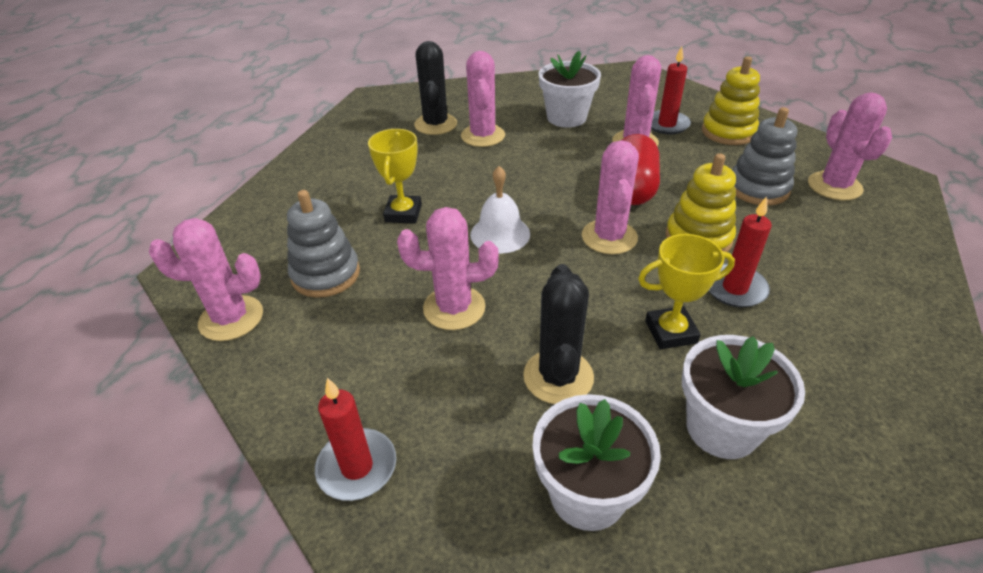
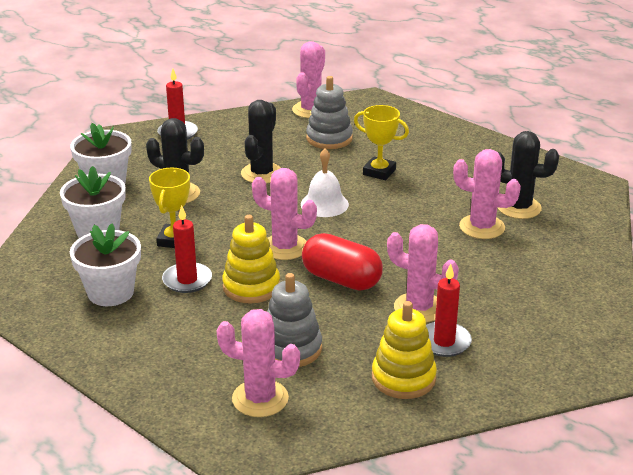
camera: 110 degrees right, 10 degrees down
(454, 308) = (262, 173): pink cactus -> black cactus
(566, 117) = (495, 282): white flower pot -> white flower pot (110, 292)

